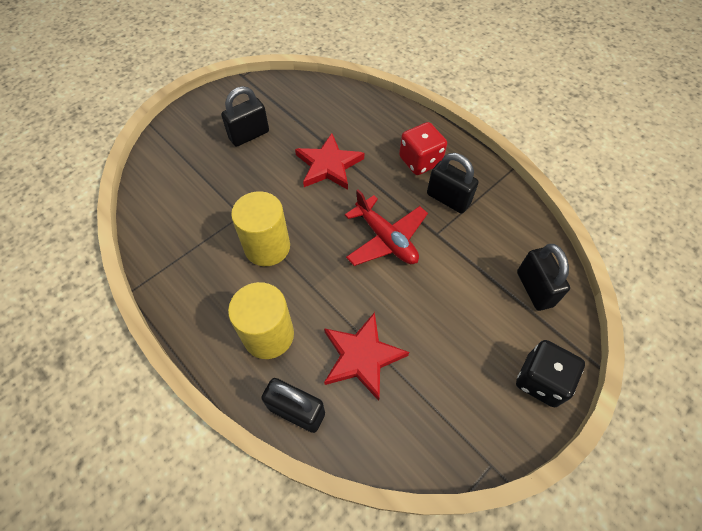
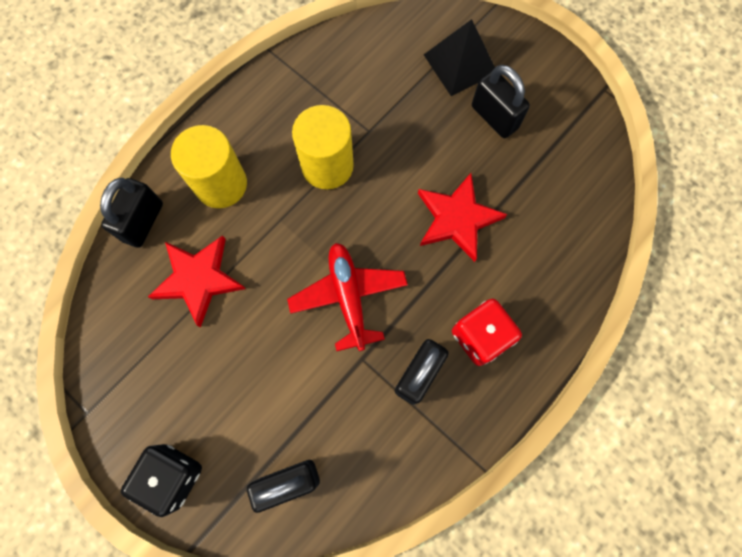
camera: 85 degrees right, 15 degrees up
(196, 150) = (460, 63): none -> black pyramid
(386, 239) = (348, 297): red plane -> red plane turned 120 degrees clockwise

